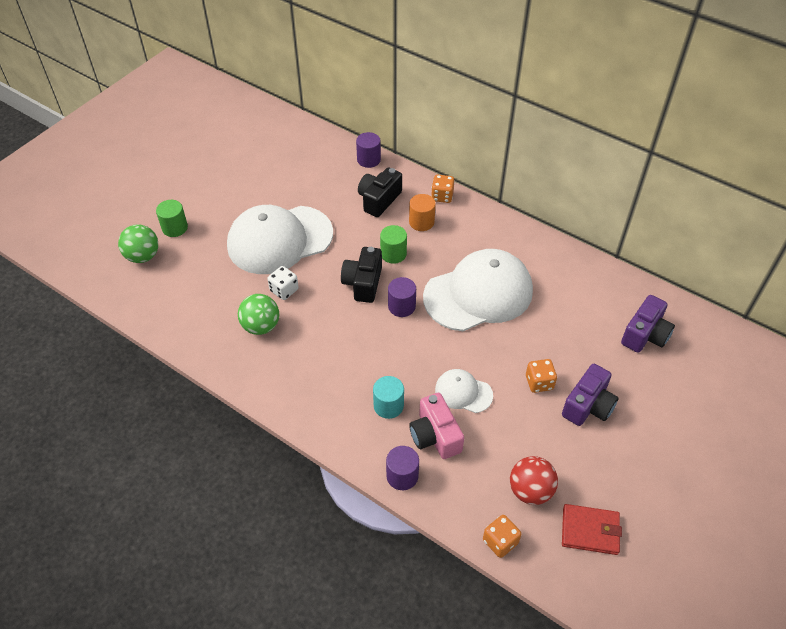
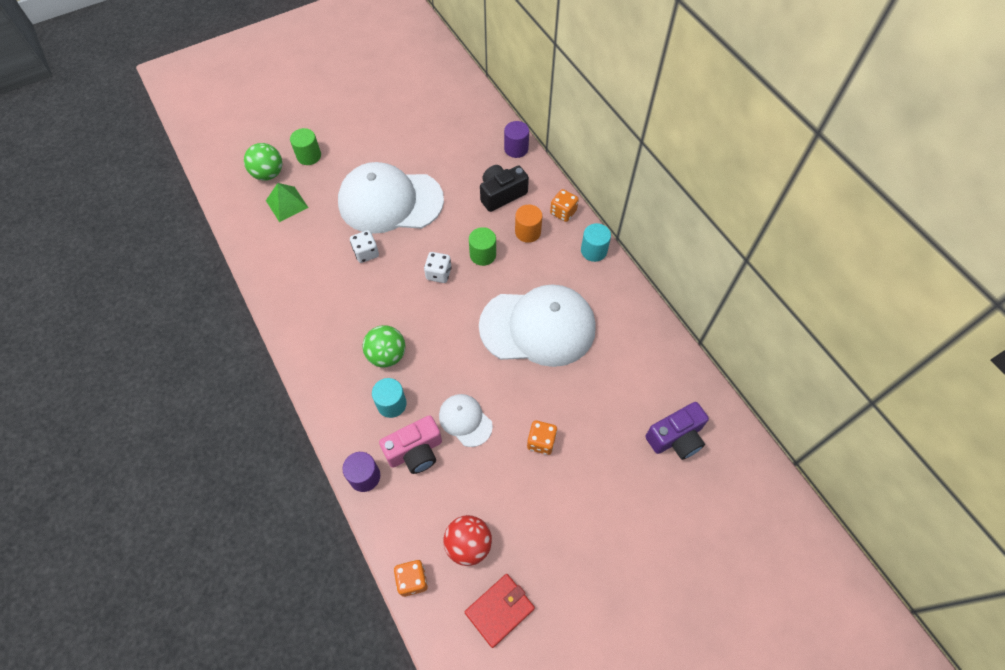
camera: 25 degrees right, 10 degrees up
(178, 276) = (287, 204): none -> green pyramid
(261, 326) = (327, 280): green ball -> green ball (387, 355)
(363, 283) = (438, 273): black camera -> white dice
(401, 306) = (459, 311): purple cylinder -> none
(435, 436) = (415, 451): pink camera -> pink camera turned 120 degrees counterclockwise
(487, 217) = (593, 251): none -> turquoise cylinder
(588, 406) = (574, 486): purple camera -> none
(590, 530) = (499, 610): red wallet -> red wallet turned 75 degrees counterclockwise

